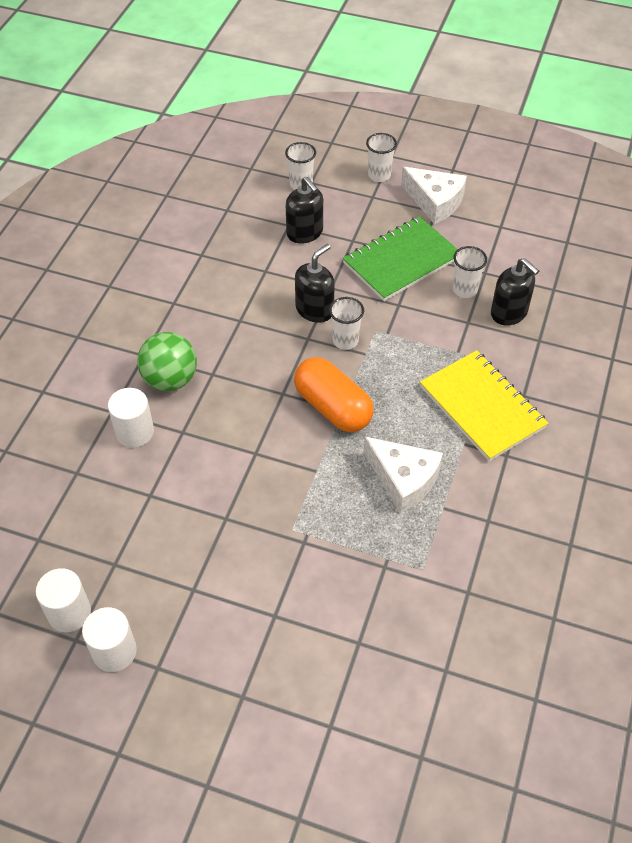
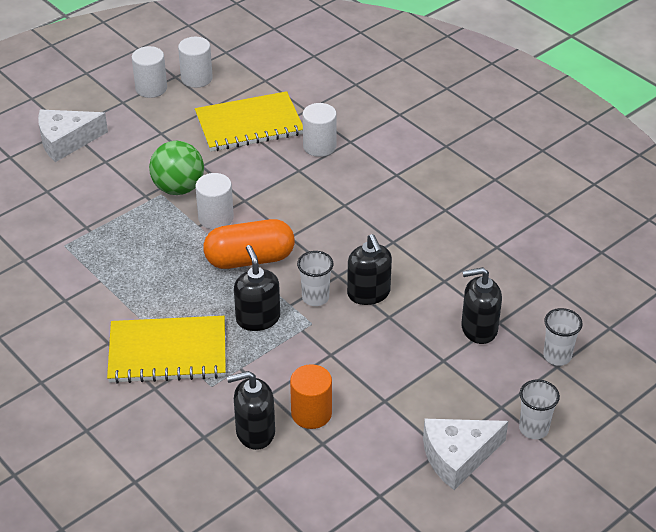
camera: 120 degrees right, 10 degrees down
(131, 511) = (249, 124): none -> yellow notebook
(170, 379) = (357, 180): green ball -> green ball (178, 188)
(297, 462) = (216, 218): none -> white cylinder
(398, 367) = (258, 318): none -> black soap dispenser
(401, 261) = (387, 384): green notebook -> none
(403, 479) = (145, 269): white cheese -> white cheese (66, 141)
(464, 290) = (311, 413): white cup -> orange cylinder

